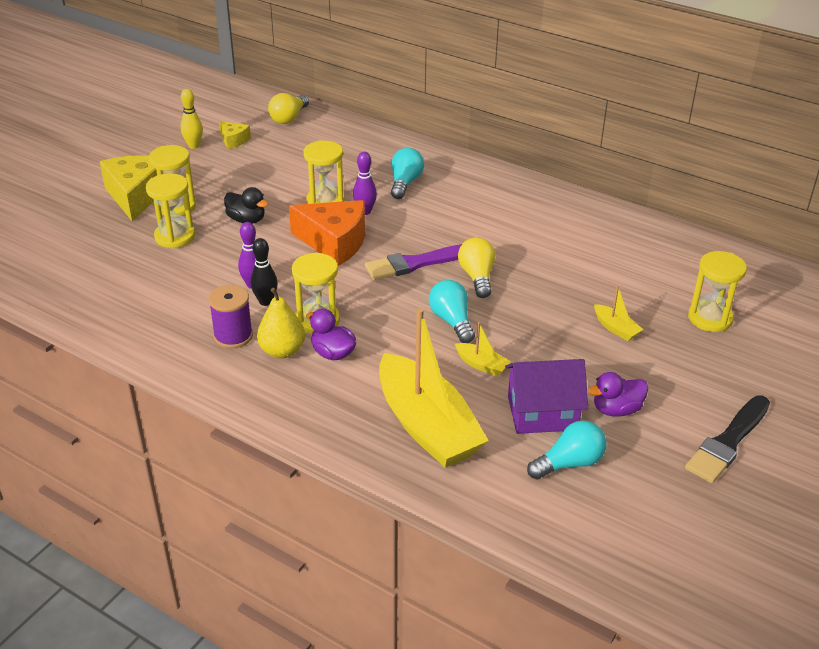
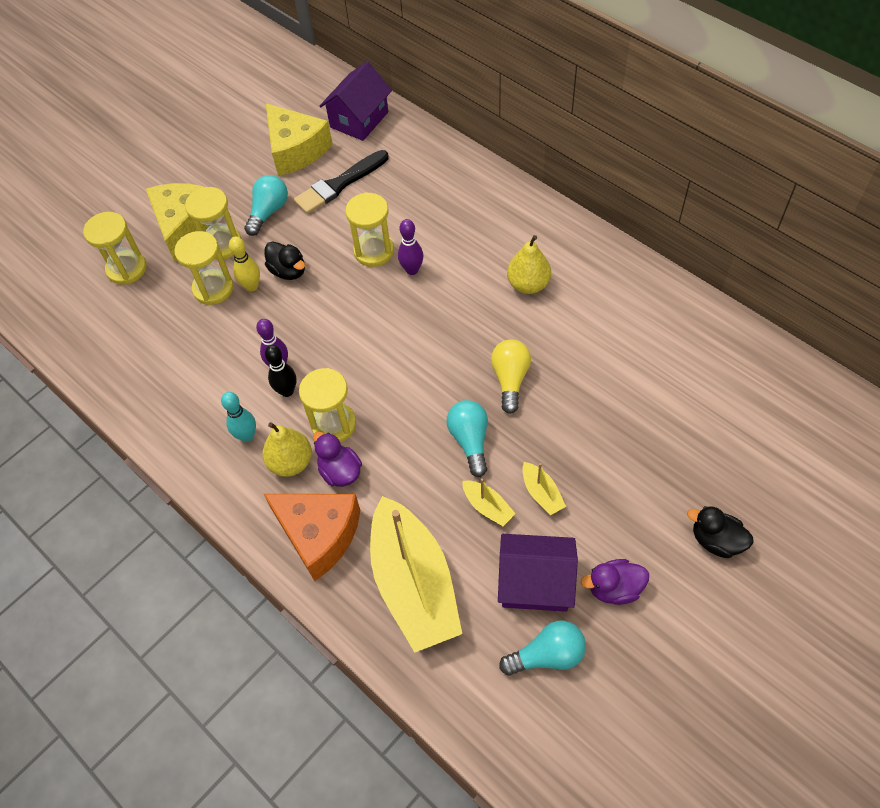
camera: 15 degrees right, 20 degrees up
(194, 146) = (254, 155): yellow bowling pin -> yellow bowling pin (252, 286)
(233, 336) = (247, 436): purple spool -> turquoise bowling pin
(234, 140) = (296, 150): yellow cheese -> yellow cheese, size x2.01
(289, 118) = (359, 119): yellow light bulb -> purple house
(334, 242) = (371, 312): orange cheese -> orange cheese (319, 535)
(405, 183) = (463, 230): turquoise light bulb -> turquoise light bulb (268, 212)
(417, 263) = (451, 352): purple brush -> none
(475, 214) = (528, 284): none -> yellow pear
(616, 328) = (642, 472): yellow boat -> yellow boat (541, 493)
(696, 368) = (716, 540): none -> black duck
(710, 318) = (750, 470): yellow hourglass -> yellow hourglass (127, 269)
(728, 442) = (722, 650): black brush -> black brush (339, 184)

